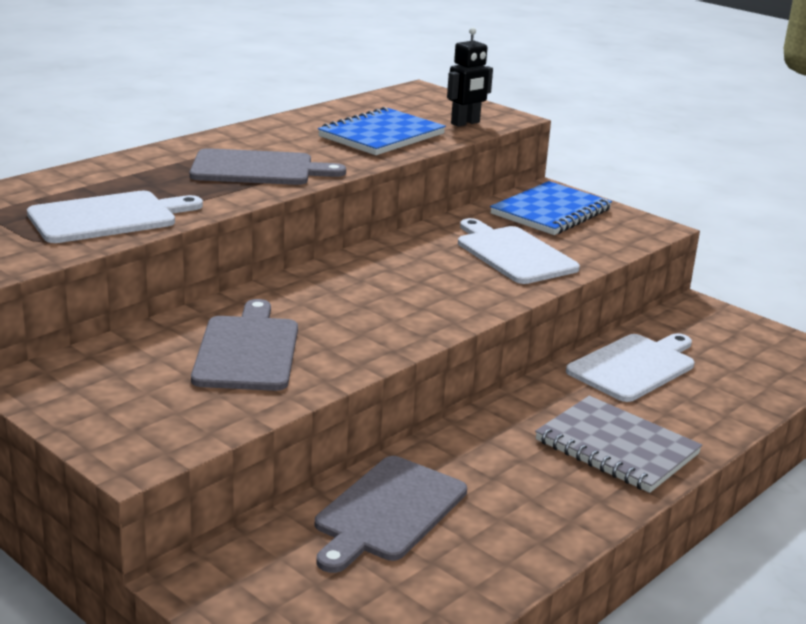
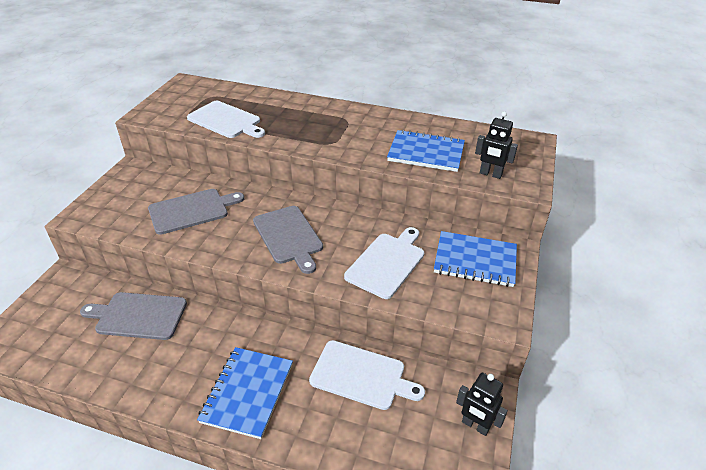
camera: 65 degrees right, 15 degrees up
(258, 169) = (327, 134): grey cutting board -> grey cutting board (289, 236)
(616, 448) = (247, 393): grey notebook -> blue notebook
(739, 327) = (475, 425): none -> black robot

